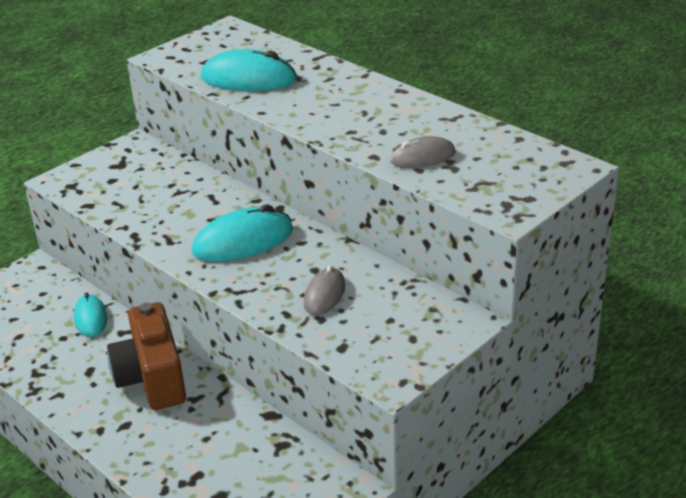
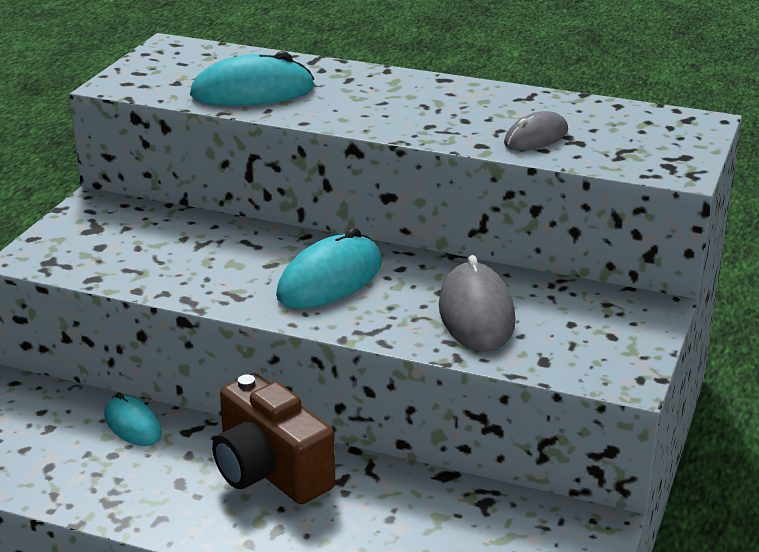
camera: 25 degrees left, 5 degrees down
(324, 294) = (476, 314): grey mouse -> grey mouse, size x1.64

